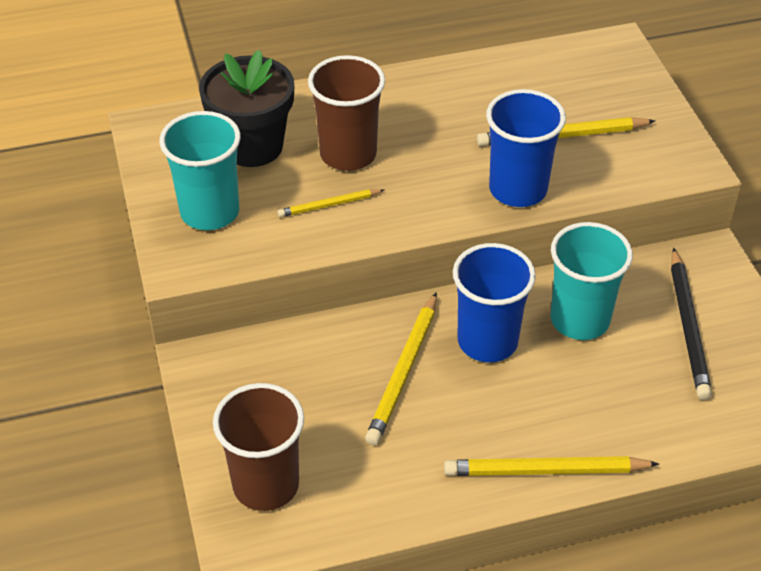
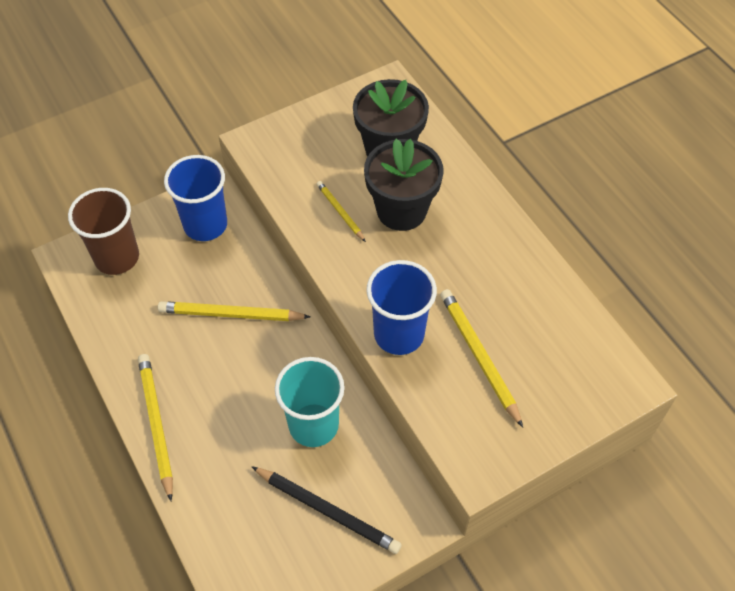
camera: 75 degrees right, 10 degrees up
(210, 212) = (311, 144): turquoise cup -> none
(348, 154) = (401, 210): brown cup -> black flower pot
(487, 341) = (274, 363): blue cup -> blue cup (205, 225)
(688, 327) = (327, 511): black pencil -> black pencil turned 135 degrees counterclockwise

